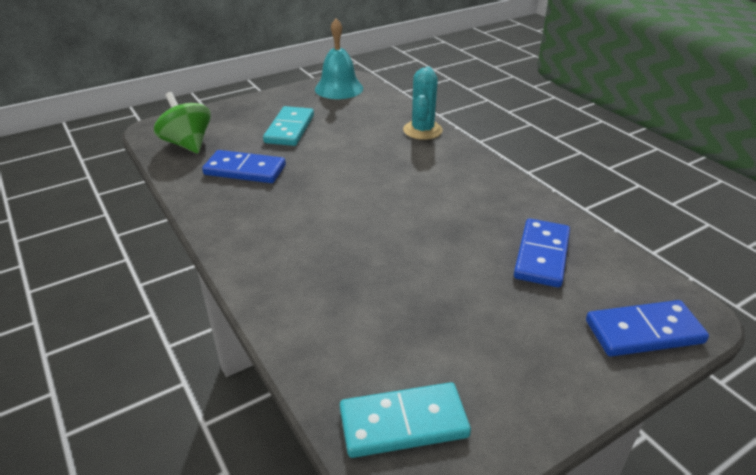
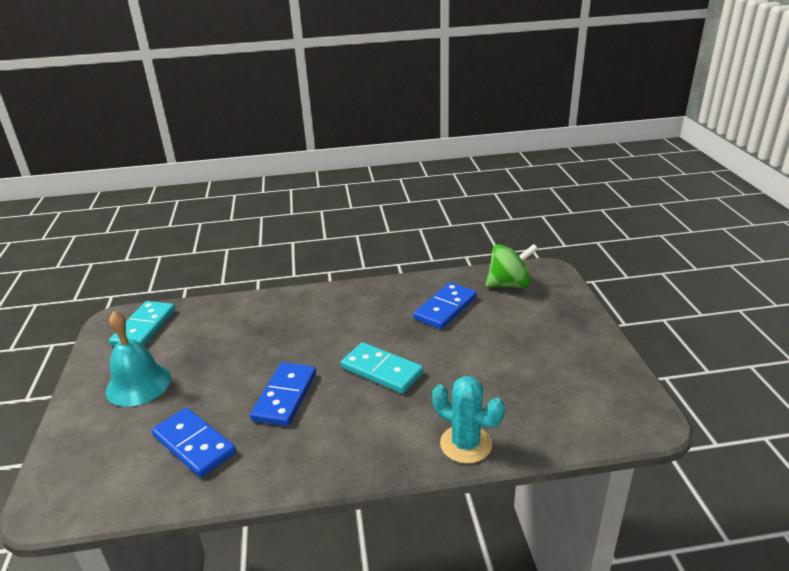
camera: 115 degrees right, 5 degrees down
(290, 129) = (514, 344): turquoise domino -> turquoise domino (381, 370)
(339, 88) = (618, 401): turquoise bell -> turquoise bell (138, 384)
(644, 331) = (72, 462): blue domino -> blue domino (285, 396)

